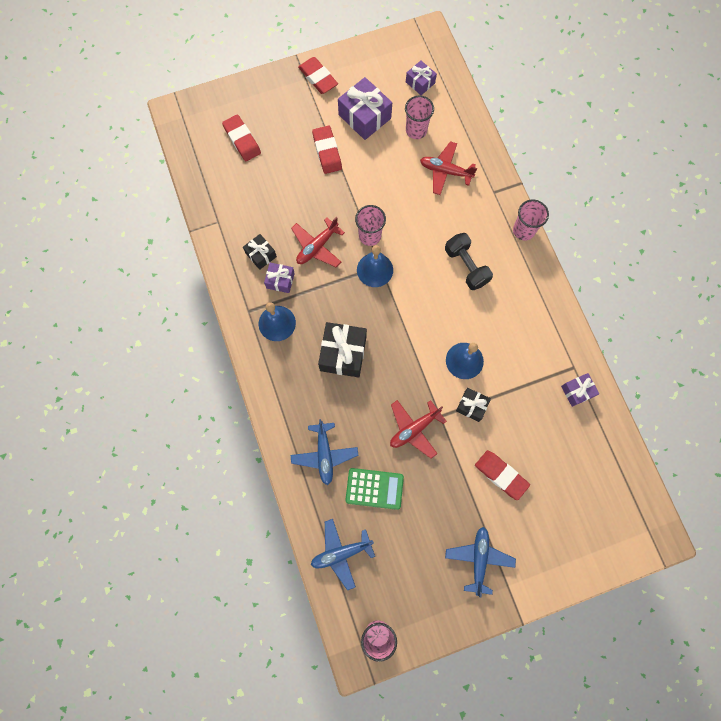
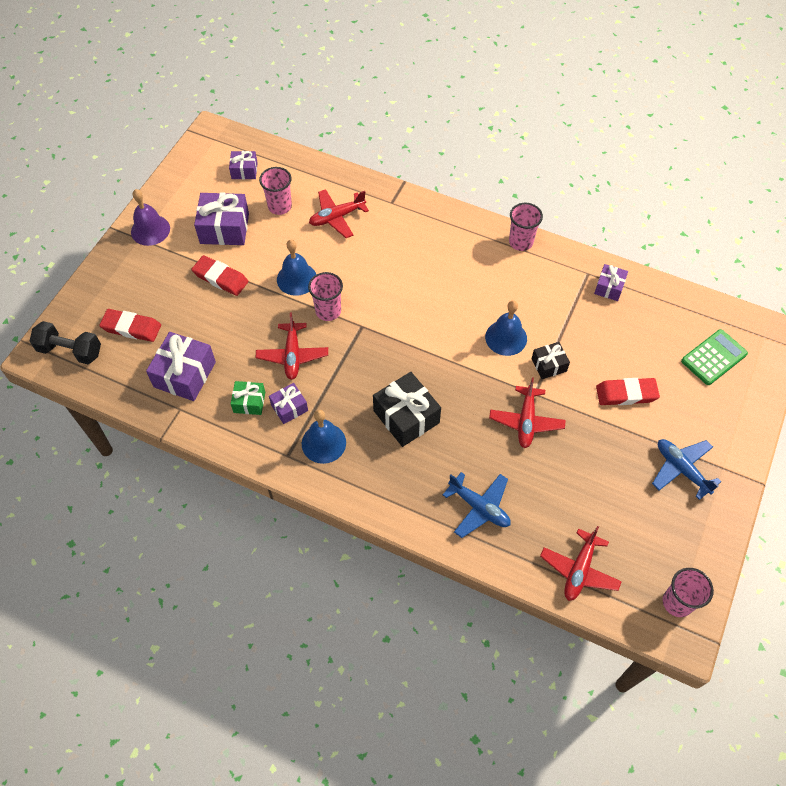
camera: 45 degrees left, 15 degrees down
(242, 201) = (185, 374): none -> purple gift
(261, 255) = (249, 402): black gift -> green gift
(318, 78) = (150, 230): red eraser -> purple bell
(341, 553) = (579, 570): blue plane -> red plane
(374, 488) = (547, 495): green calculator -> green calculator (714, 357)
(375, 270) = (361, 332): blue bell -> blue bell (296, 279)
(466, 266) = (430, 270): black dumbbell -> black dumbbell (70, 350)
(523, 230) = (444, 211): pink cup -> pink cup (520, 242)

